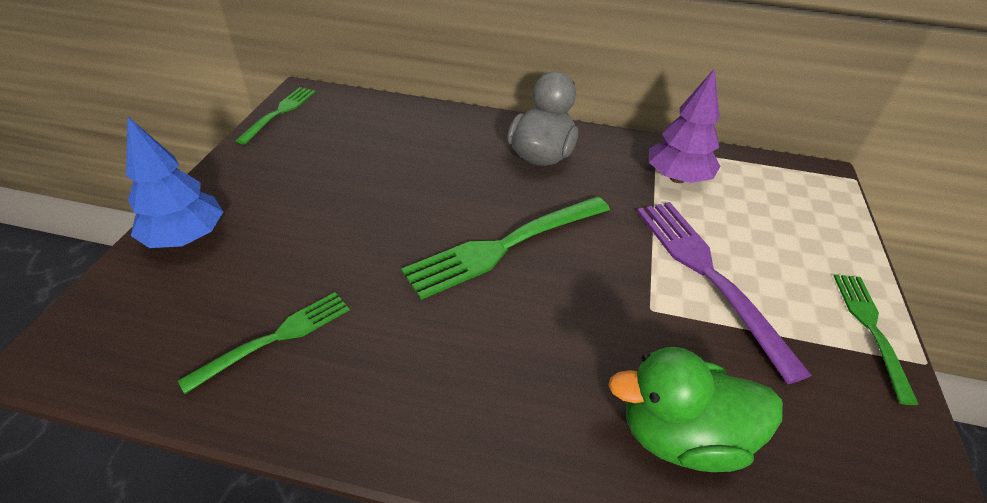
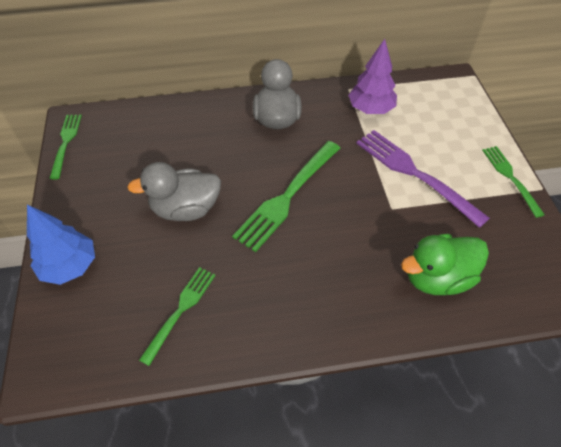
camera: 20 degrees left, 10 degrees up
(364, 219) = (186, 209): none -> grey duck

